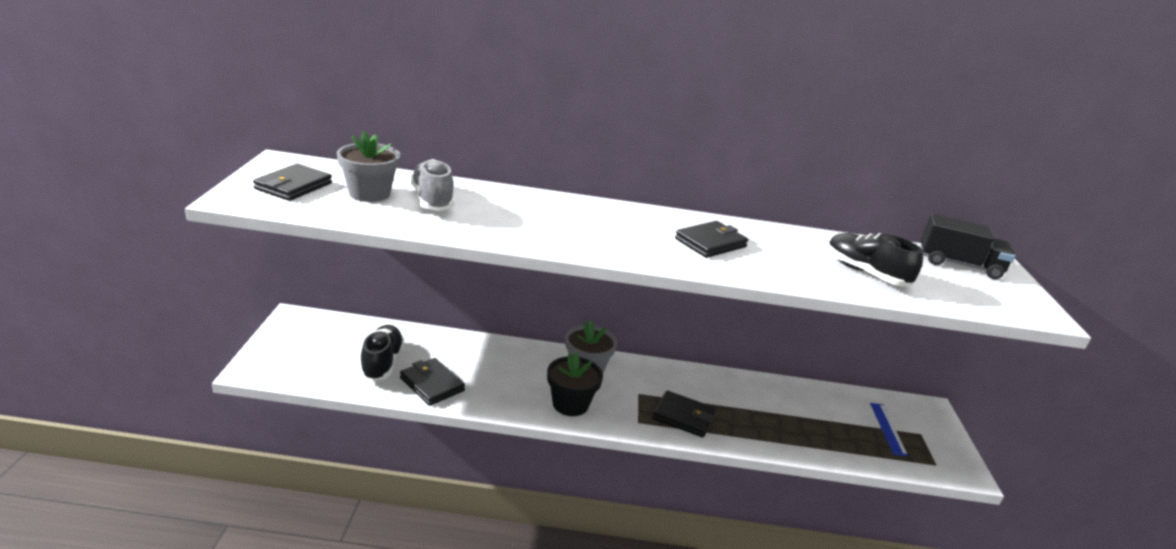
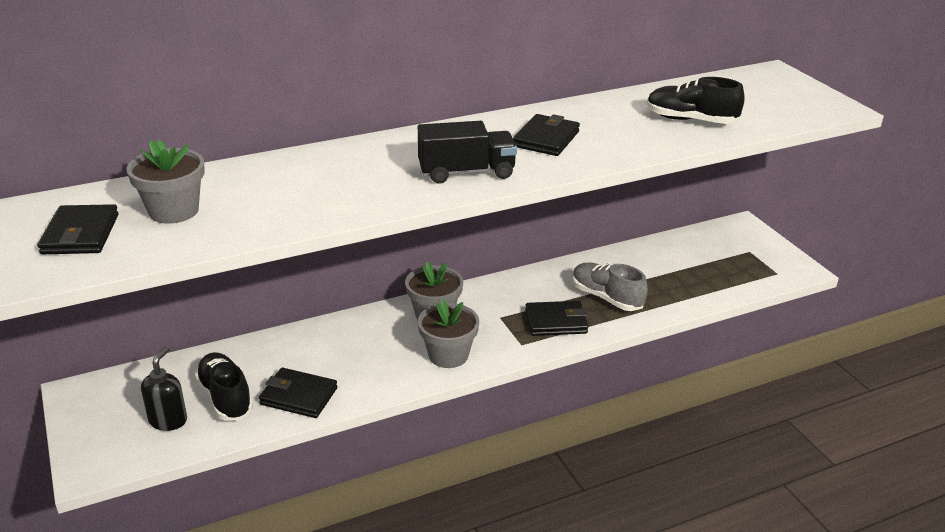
camera: 25 degrees left, 5 degrees up
(331, 361) = (168, 420): none -> black soap dispenser
(432, 200) = (247, 193): grey shoe -> grey shoe (606, 298)
(570, 404) = (448, 355): black flower pot -> grey flower pot
(888, 428) = (722, 258): blue ruler -> none
(959, 265) = (749, 84): black truck -> black truck (466, 172)

